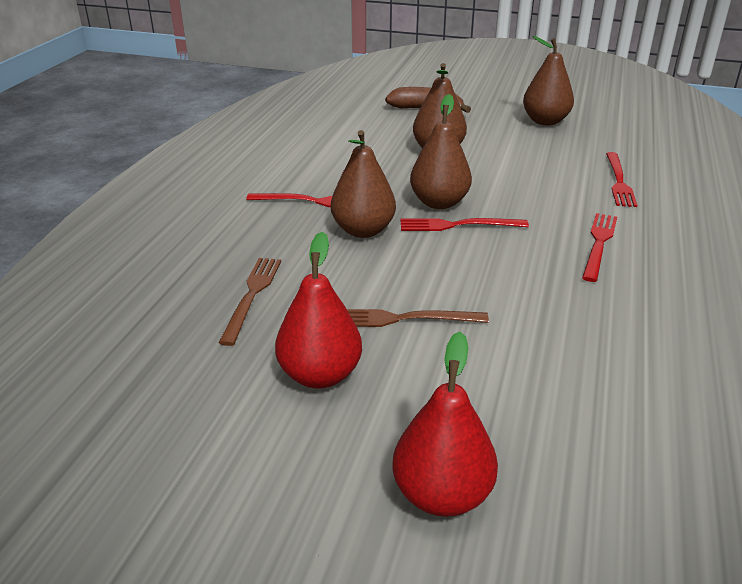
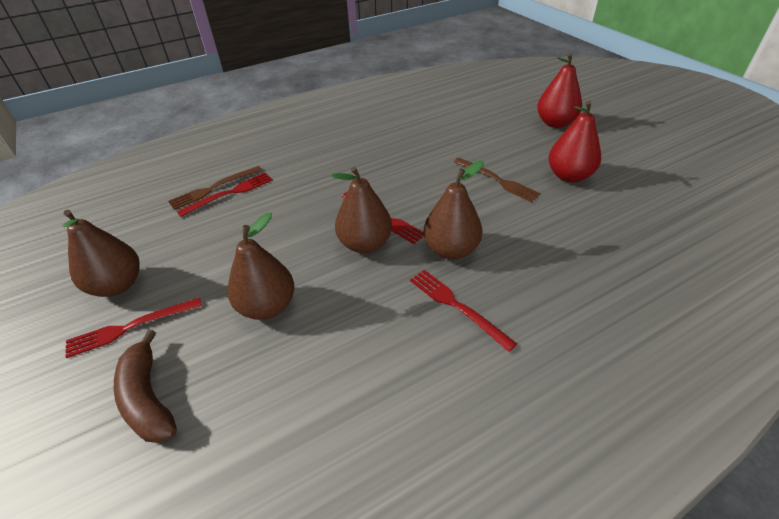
camera: 135 degrees left, 10 degrees up
(252, 296) = (577, 237): brown fork -> brown fork (213, 188)
(599, 244) = (333, 166): red fork -> red fork (130, 327)

